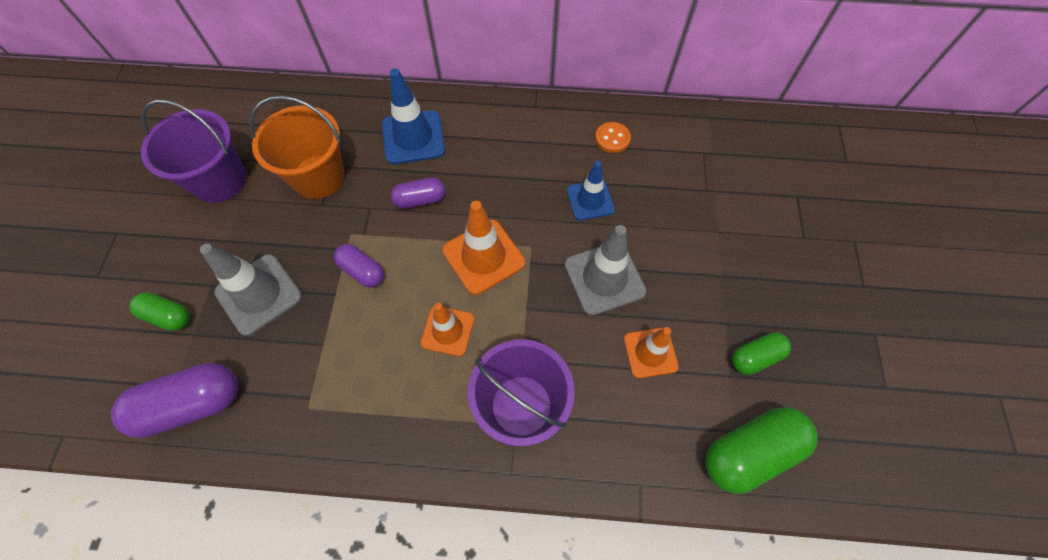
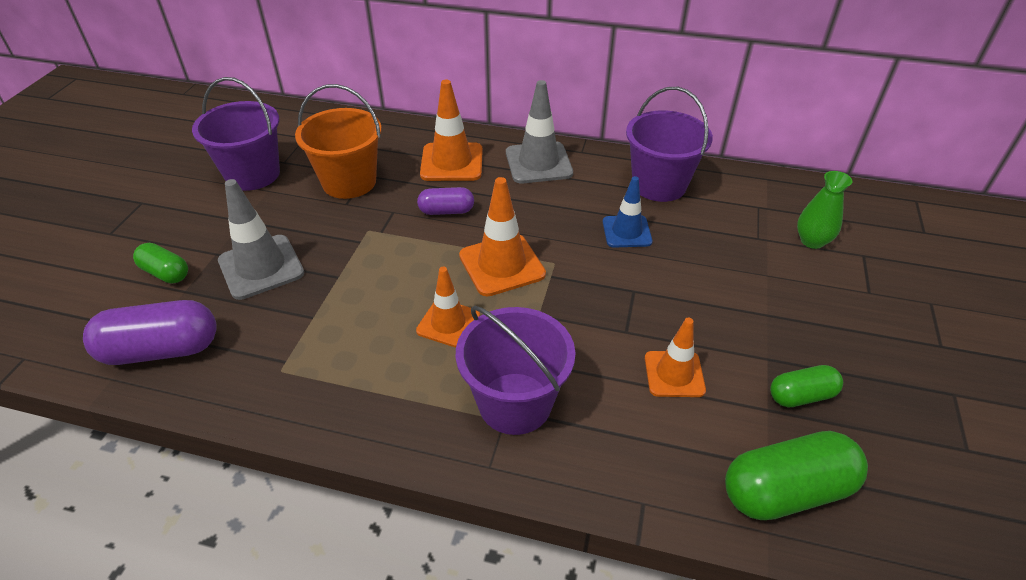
camera: 10 degrees right, 20 degrees down
(362, 271) = (371, 261): purple capsule -> none
(413, 137) = (452, 162): blue traffic cone -> orange traffic cone
(604, 278) = (631, 300): grey traffic cone -> grey traffic cone (538, 163)
(612, 138) = (659, 185): orange button -> purple bucket
(753, 186) = (812, 241): none -> green vase

